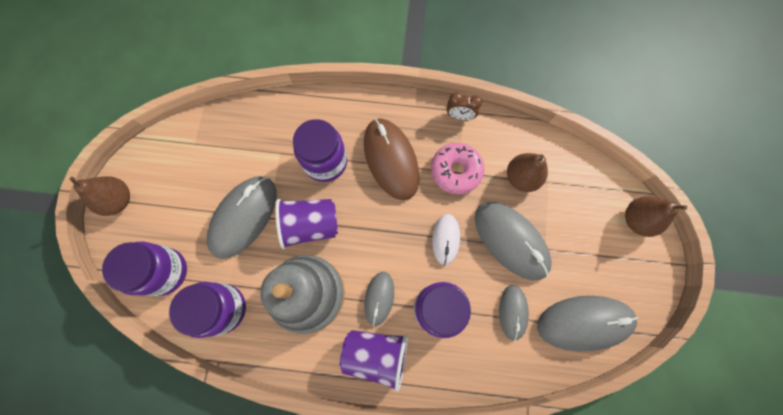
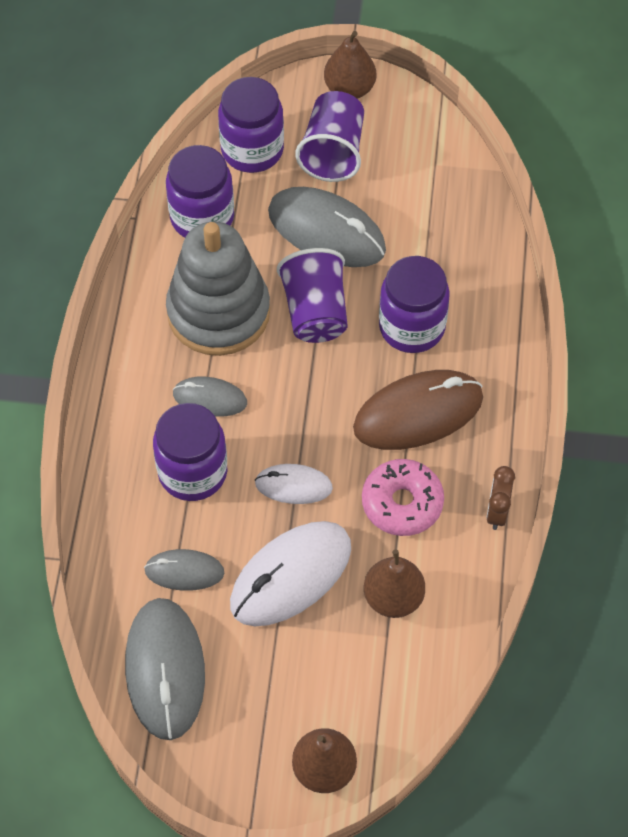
camera: 90 degrees right, 15 degrees down
(376, 354) = (135, 396): purple cup -> purple cup (333, 152)
(511, 240) = (291, 576): grey mouse -> white mouse

